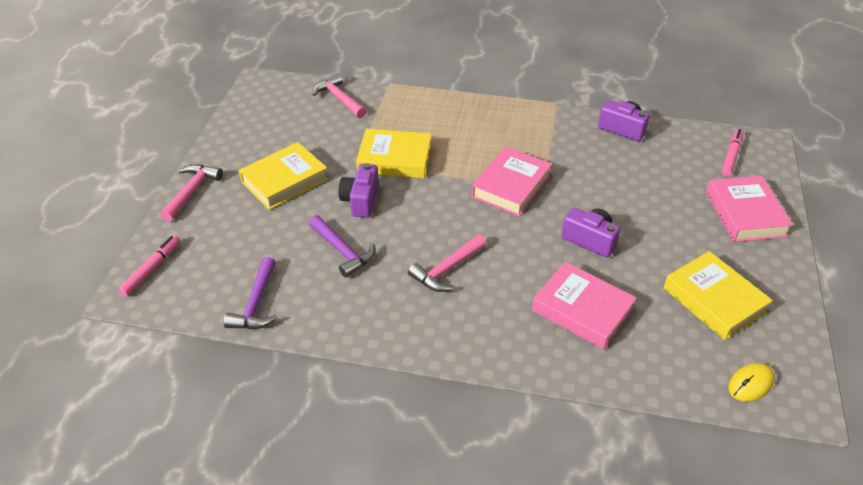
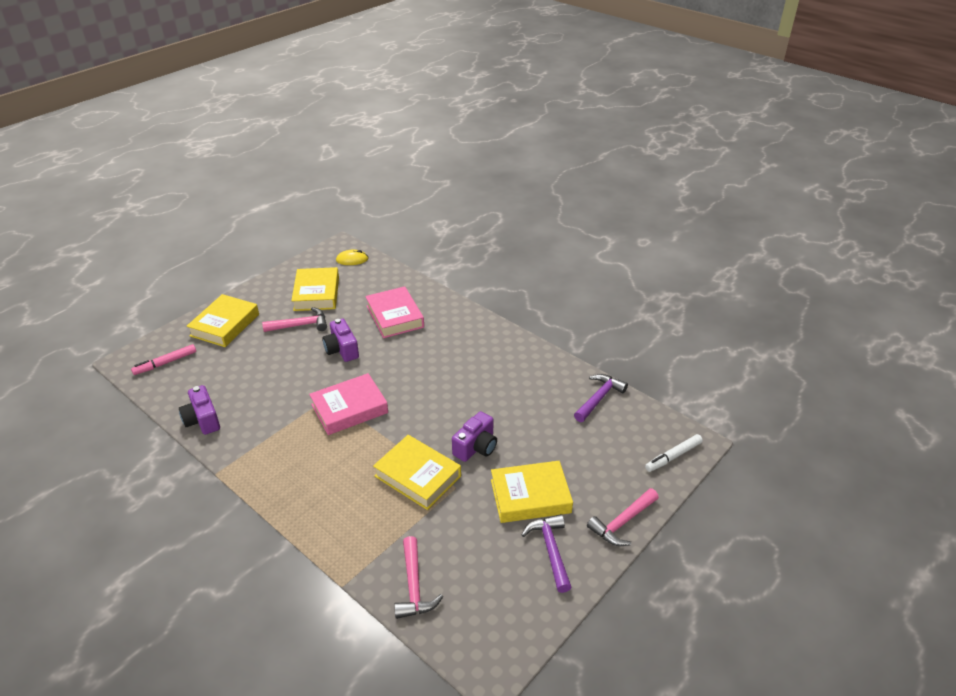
camera: 150 degrees left, 5 degrees down
(152, 269) = (673, 456): pink marker -> white marker
(343, 251) = (517, 410): purple hammer -> purple hammer (550, 550)
(446, 270) = (454, 369): pink hammer -> pink hammer (300, 325)
(745, 214) = (225, 325): pink book -> yellow book

